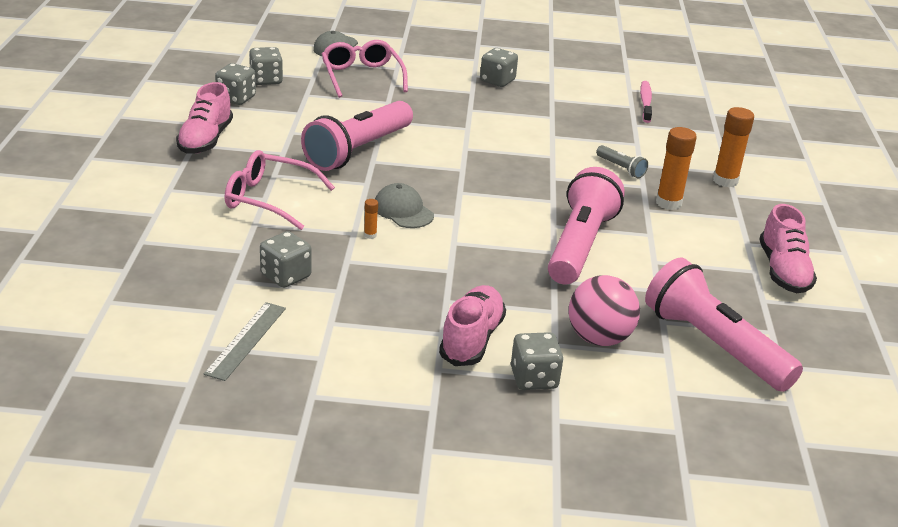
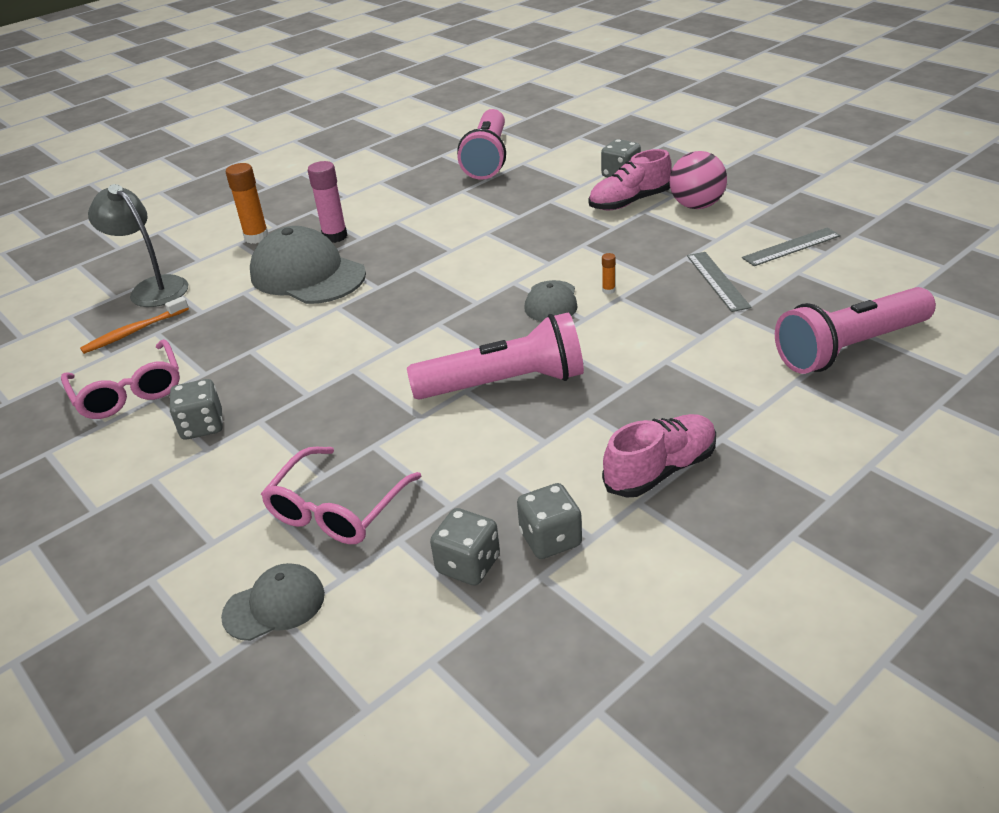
camera: 130 degrees left, 5 degrees up
(269, 199) = (662, 357): pink glasses -> pink glasses (128, 391)
(286, 276) = (717, 281): grey dice -> grey ruler
(580, 245) = (459, 230): pink flashlight -> pink flashlight (850, 348)
(599, 338) = (548, 180): pink ball -> pink ball (696, 206)
(621, 168) = (307, 275): grey flashlight -> grey cap
(645, 102) = (134, 332): pink toothbrush -> orange toothbrush
(668, 203) = (335, 236): orange glue stick -> pink glue stick
(702, 125) = (152, 288): none -> grey lamp
(783, 271) = (363, 176): pink shoe -> none

